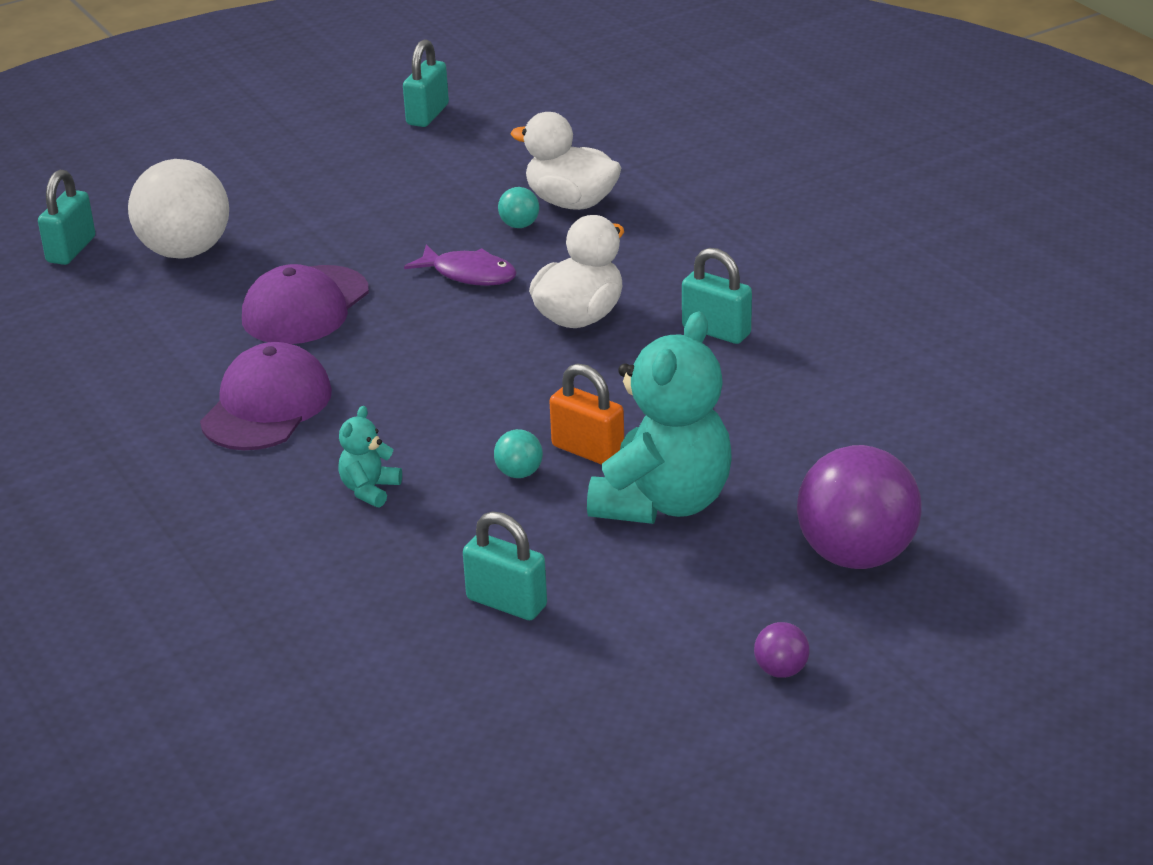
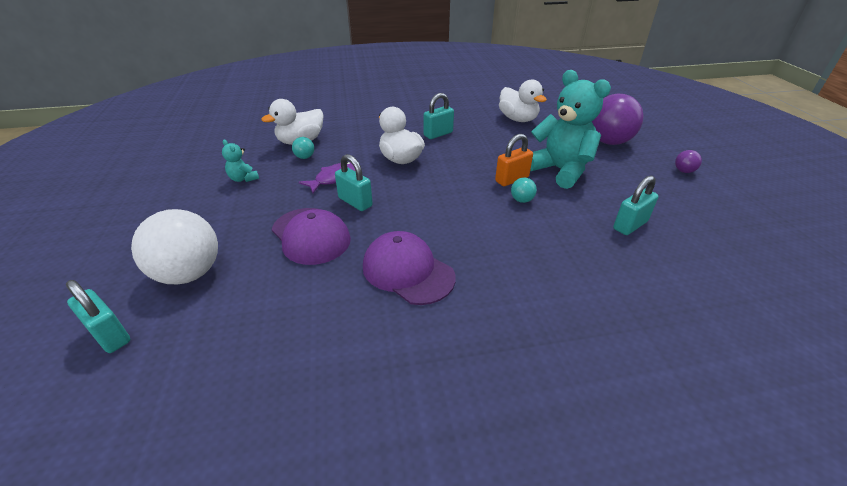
camera: 70 degrees left, 5 degrees up
(369, 490) = (516, 248): turquoise teddy bear -> turquoise teddy bear (243, 179)
(427, 115) = (163, 159): turquoise padlock -> turquoise padlock (355, 202)
(878, 414) = (518, 119): none -> white duck

